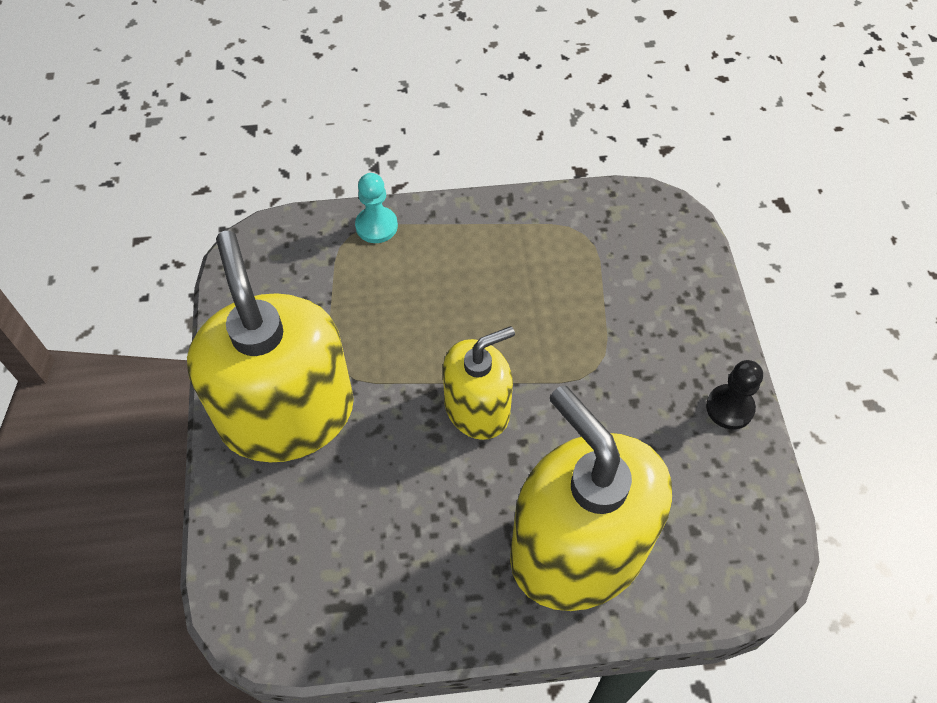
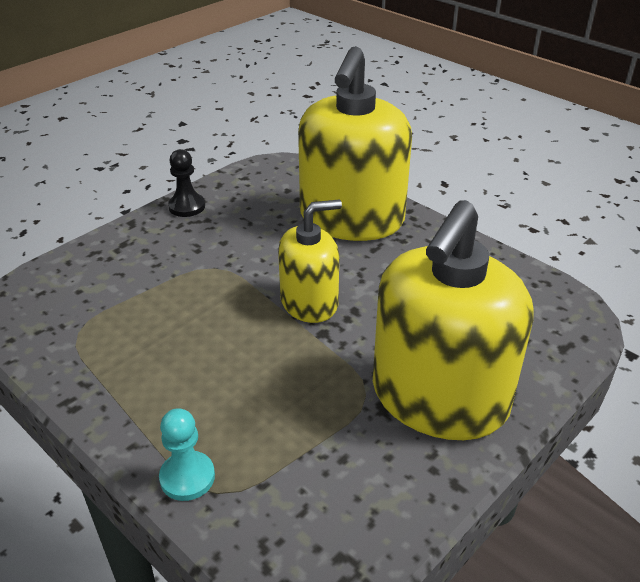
camera: 130 degrees left, 20 degrees down
(477, 408) = (309, 302): yellow soap dispenser -> yellow soap dispenser turned 135 degrees clockwise

